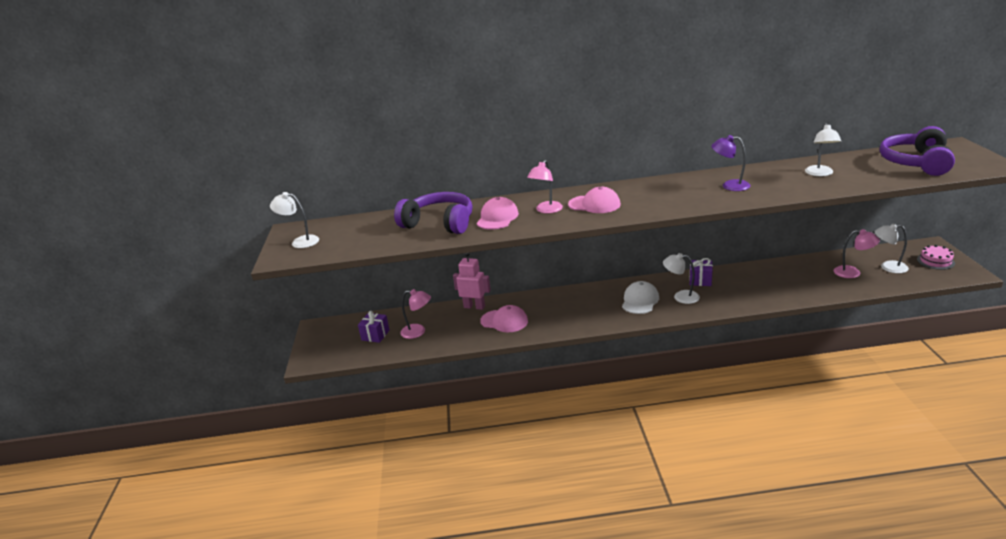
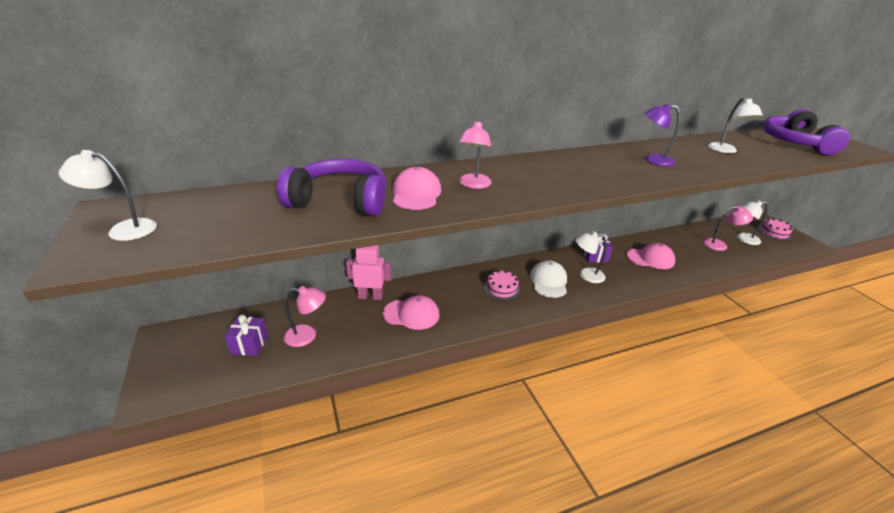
camera: 20 degrees left, 5 degrees up
(592, 305) = (501, 288): none -> pink cake
(594, 204) = (526, 178): pink cap -> pink cap (650, 258)

